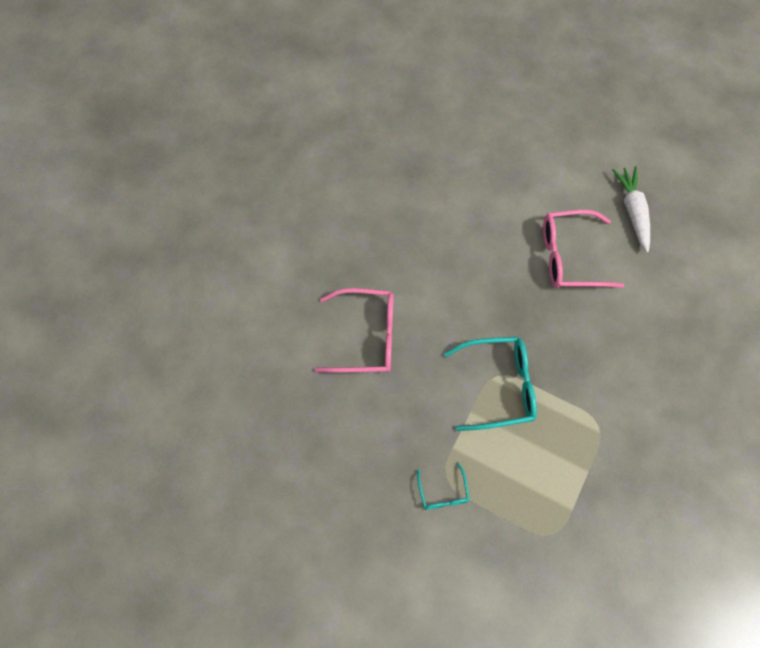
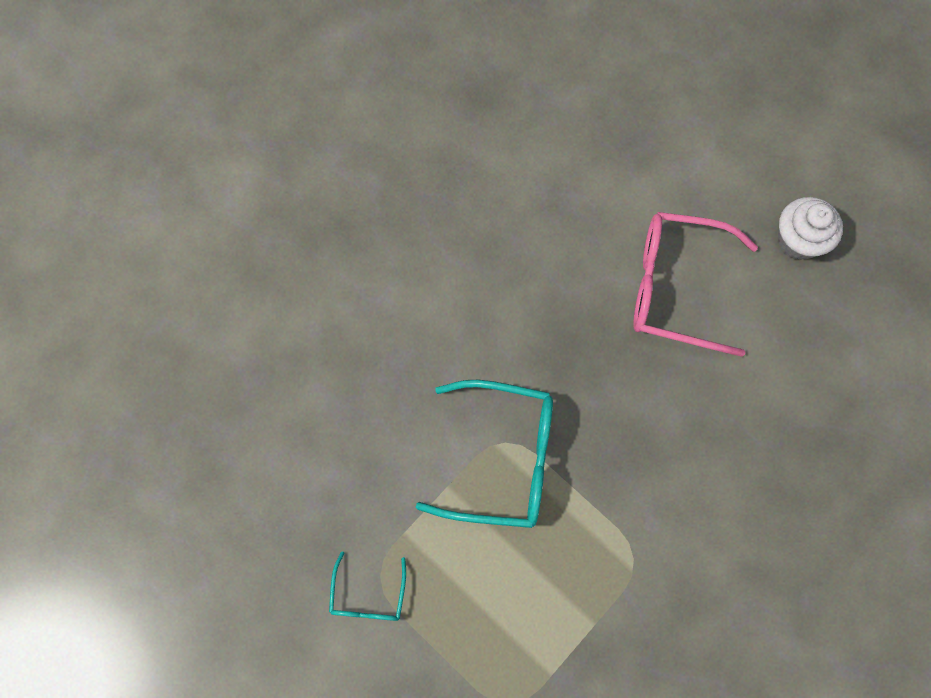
camera: 15 degrees right, 5 degrees up
(366, 336) = (330, 333): pink glasses -> none
(632, 211) = (798, 240): white carrot -> white cupcake

